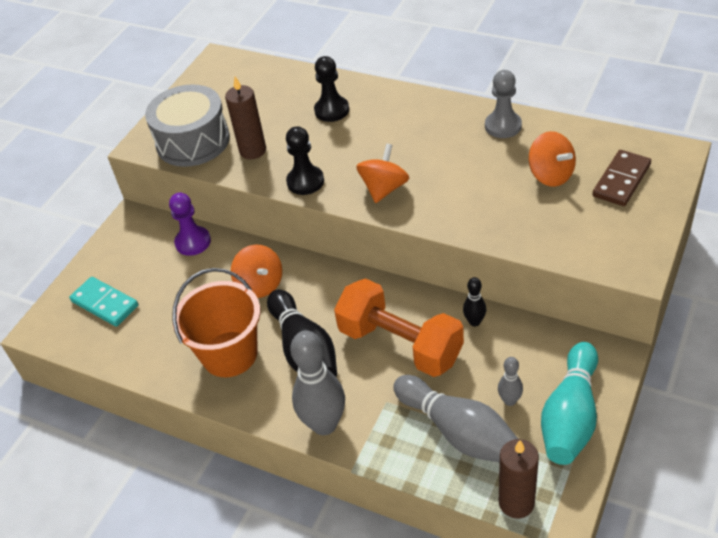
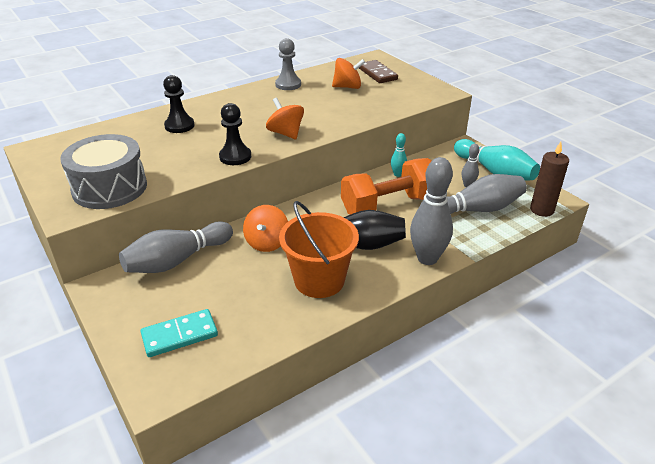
camera: 65 degrees left, 10 degrees down
(193, 242) = (177, 260): purple pawn -> grey bowling pin
(253, 150) = (167, 166): brown candle -> none
(260, 285) = (267, 242): orange spinning top -> orange spinning top turned 105 degrees clockwise
(474, 322) = (397, 174): black bowling pin -> turquoise bowling pin

